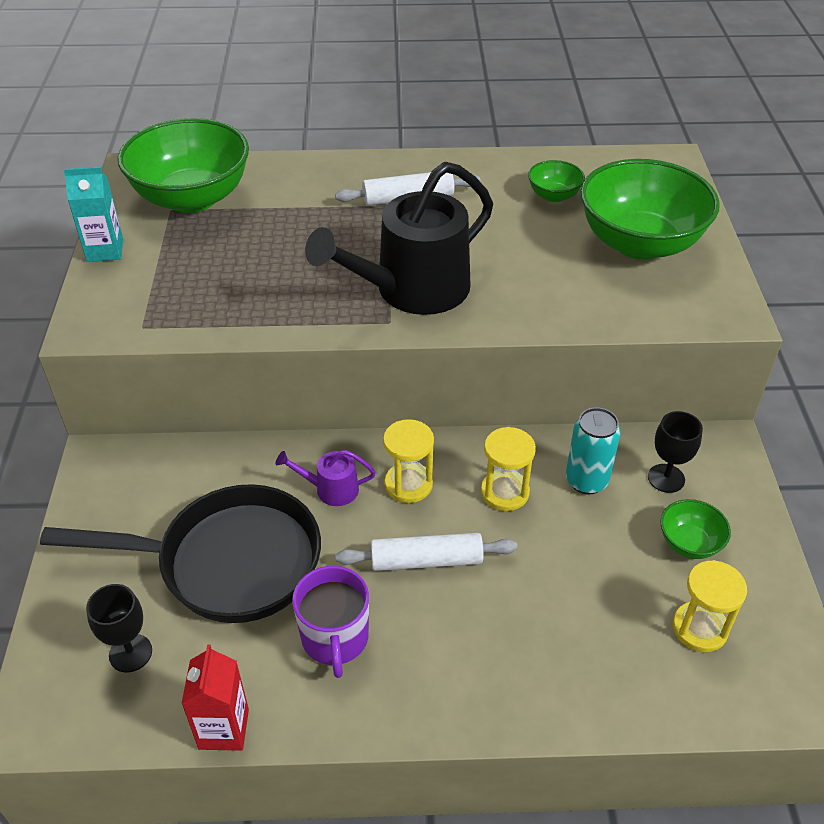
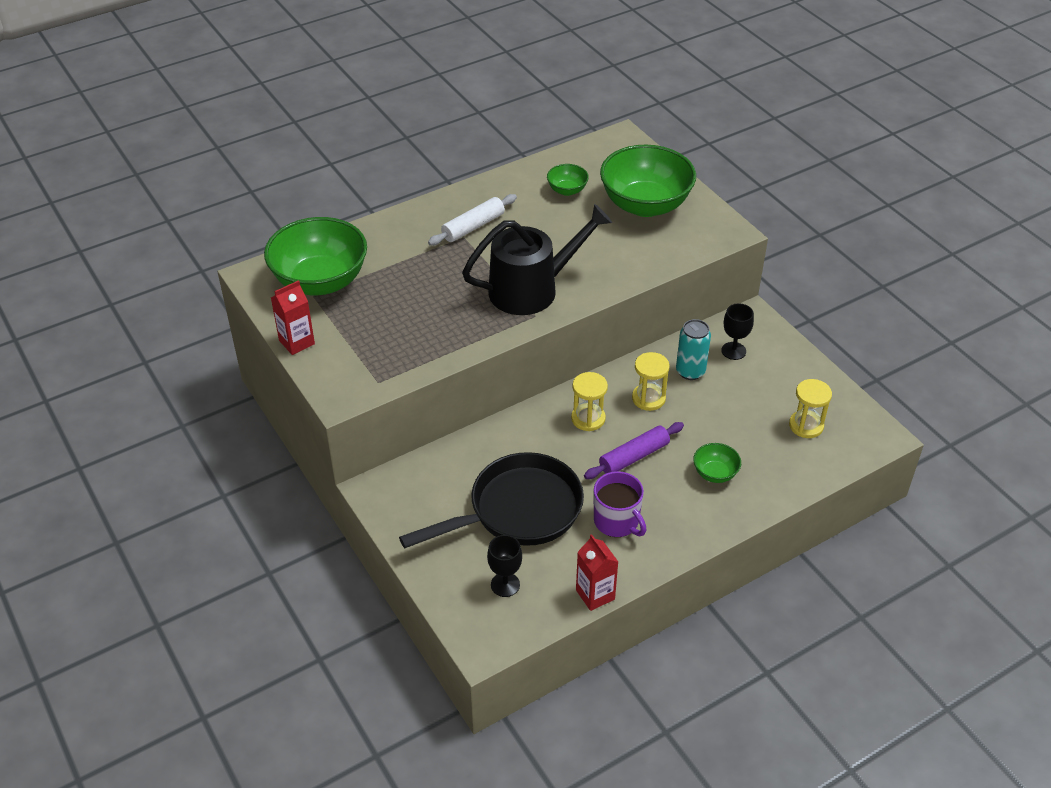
camera: 30 degrees left, 0 degrees up
(105, 251) = (297, 342): turquoise carton -> red carton
(331, 489) = (543, 442): purple watering can -> none
(412, 290) = (531, 289): black watering can -> black watering can turned 135 degrees counterclockwise
(426, 560) = (634, 456): white rolling pin -> purple rolling pin
(689, 543) = (771, 382): green bowl -> green bowl (715, 473)

